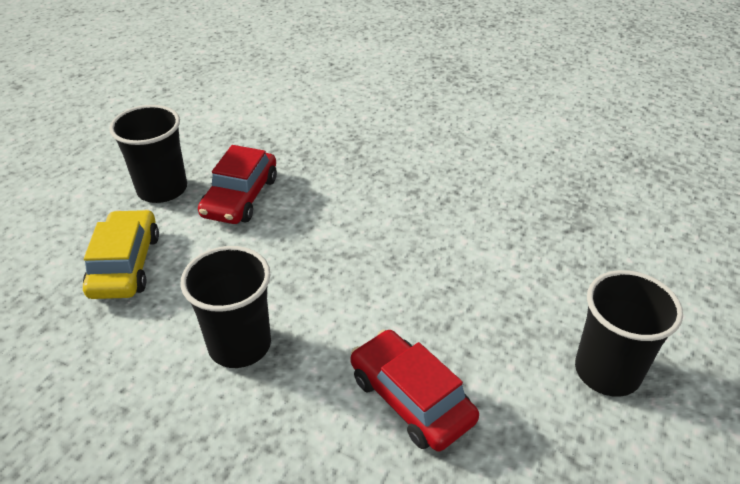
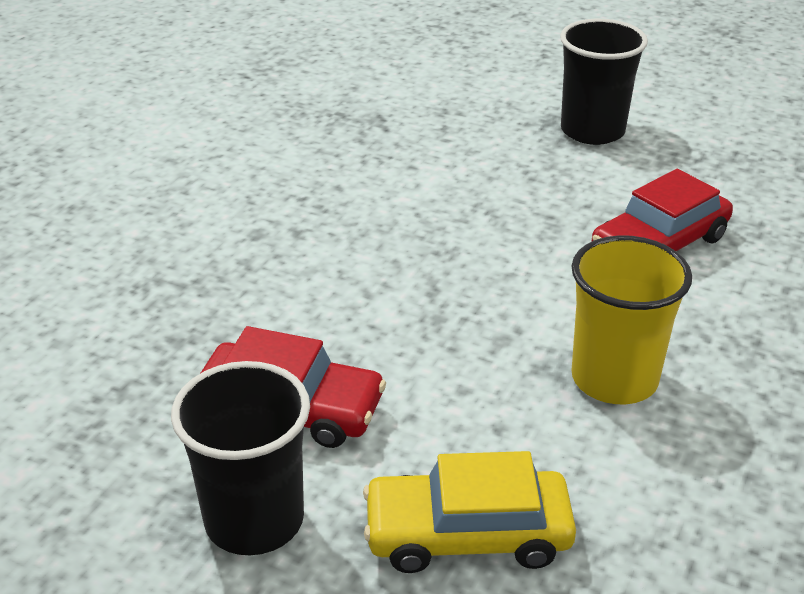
camera: 90 degrees left, 5 degrees down
(239, 345) = (614, 378): black cup -> yellow cup

